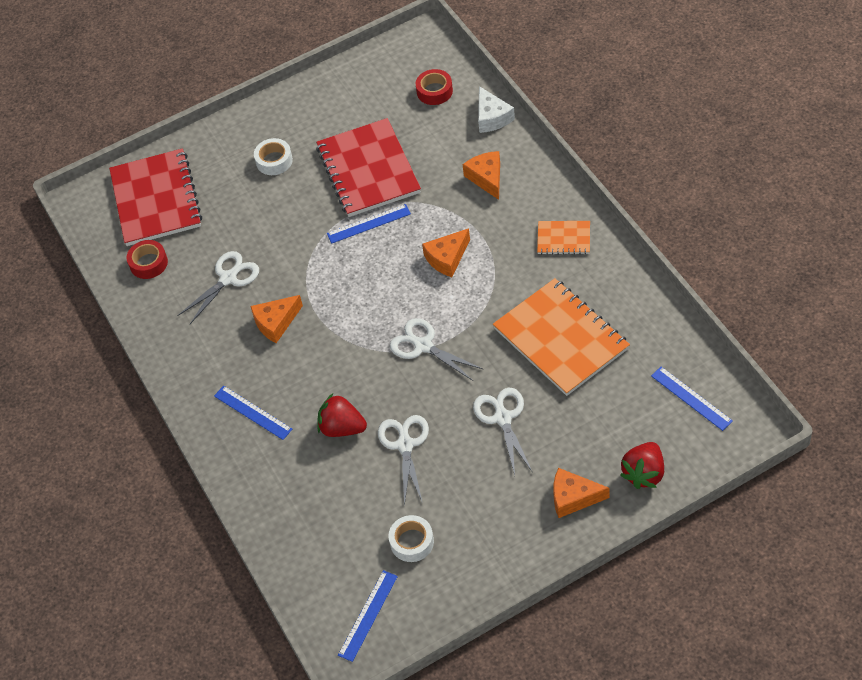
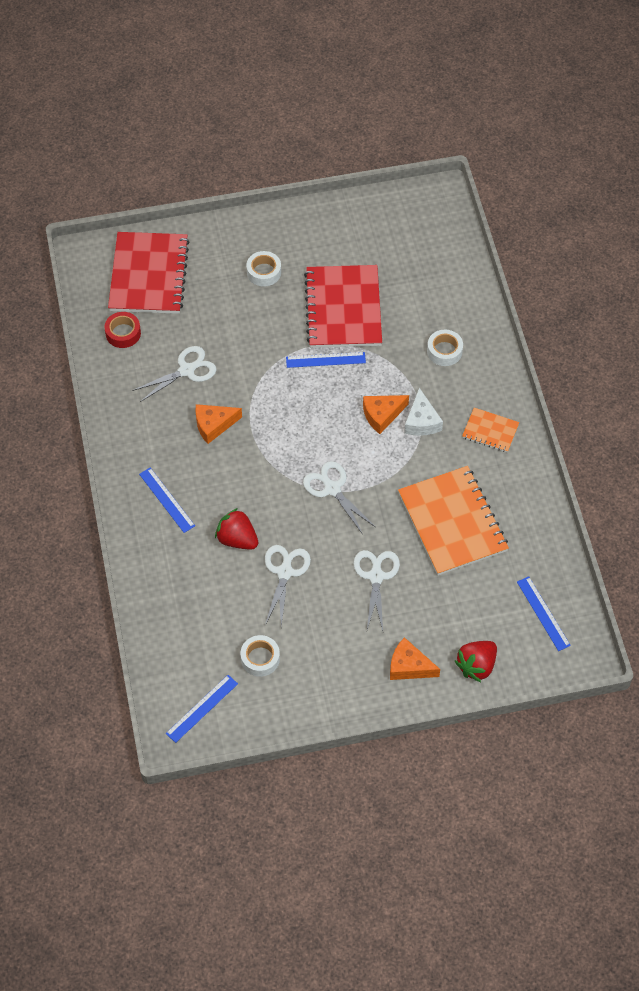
camera: 10 degrees right, 5 degrees up
(434, 91) = (429, 252): red tape -> none
(487, 178) = (444, 351): orange cheese -> white tape
(492, 117) = (470, 294): white cheese -> white cheese (421, 421)

